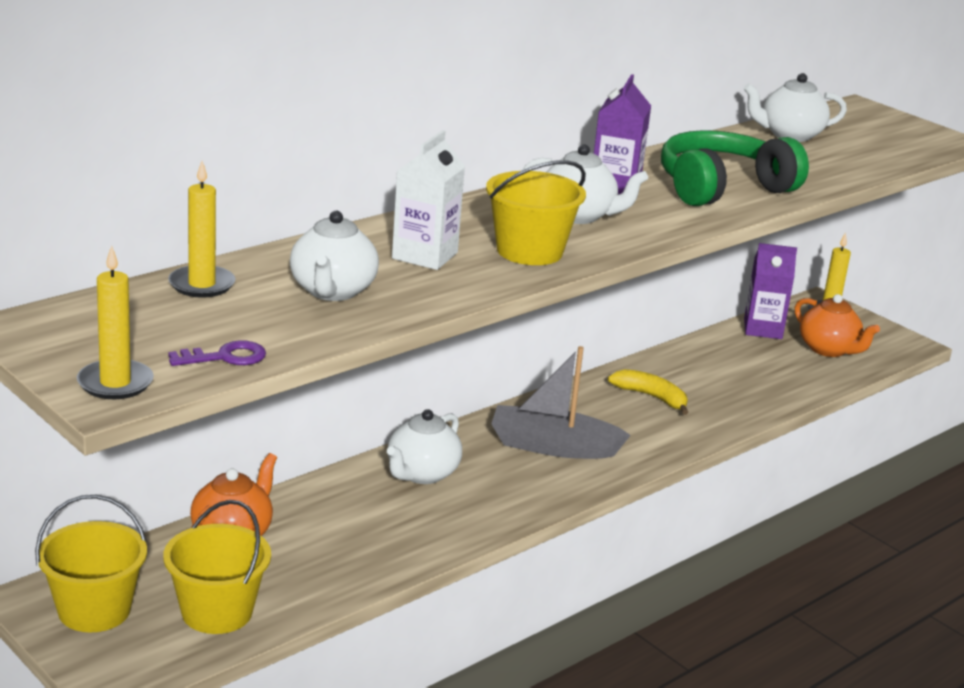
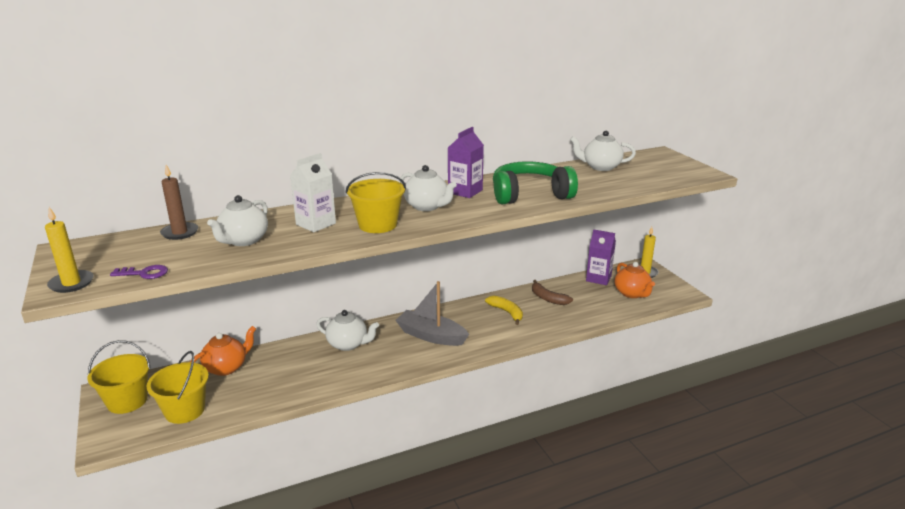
camera: 20 degrees right, 0 degrees up
(202, 285) = (180, 233): yellow candle -> brown candle
(421, 474) = (348, 344): white teapot -> white teapot turned 120 degrees counterclockwise
(703, 368) = (548, 298): none -> brown banana

